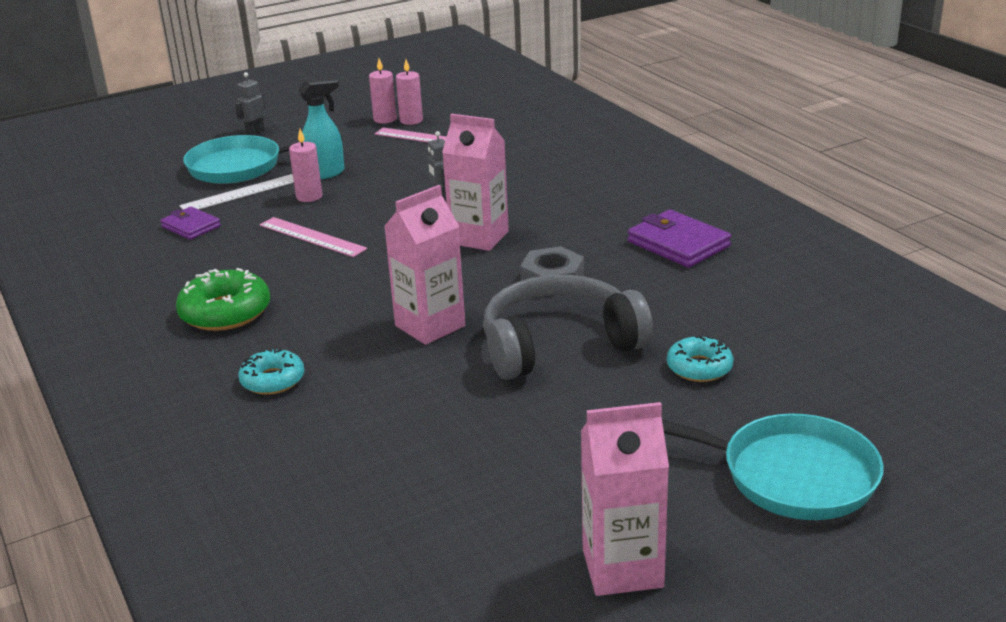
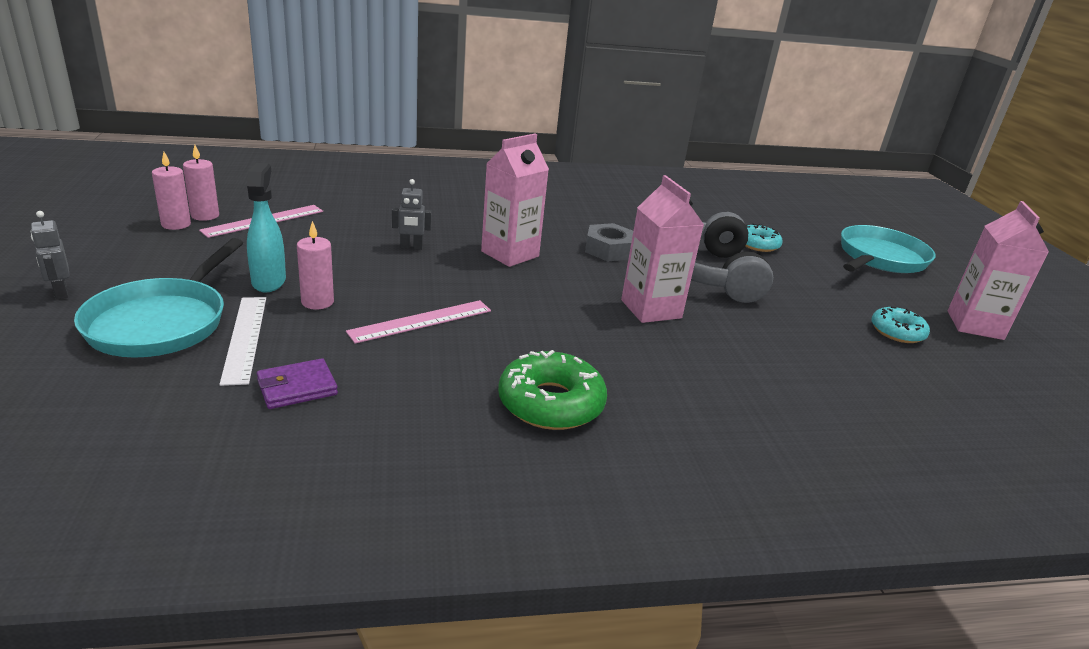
camera: 75 degrees left, 0 degrees up
(272, 380) = (708, 401): turquoise donut -> turquoise donut (897, 332)
(678, 244) = (589, 203): purple wallet -> none

